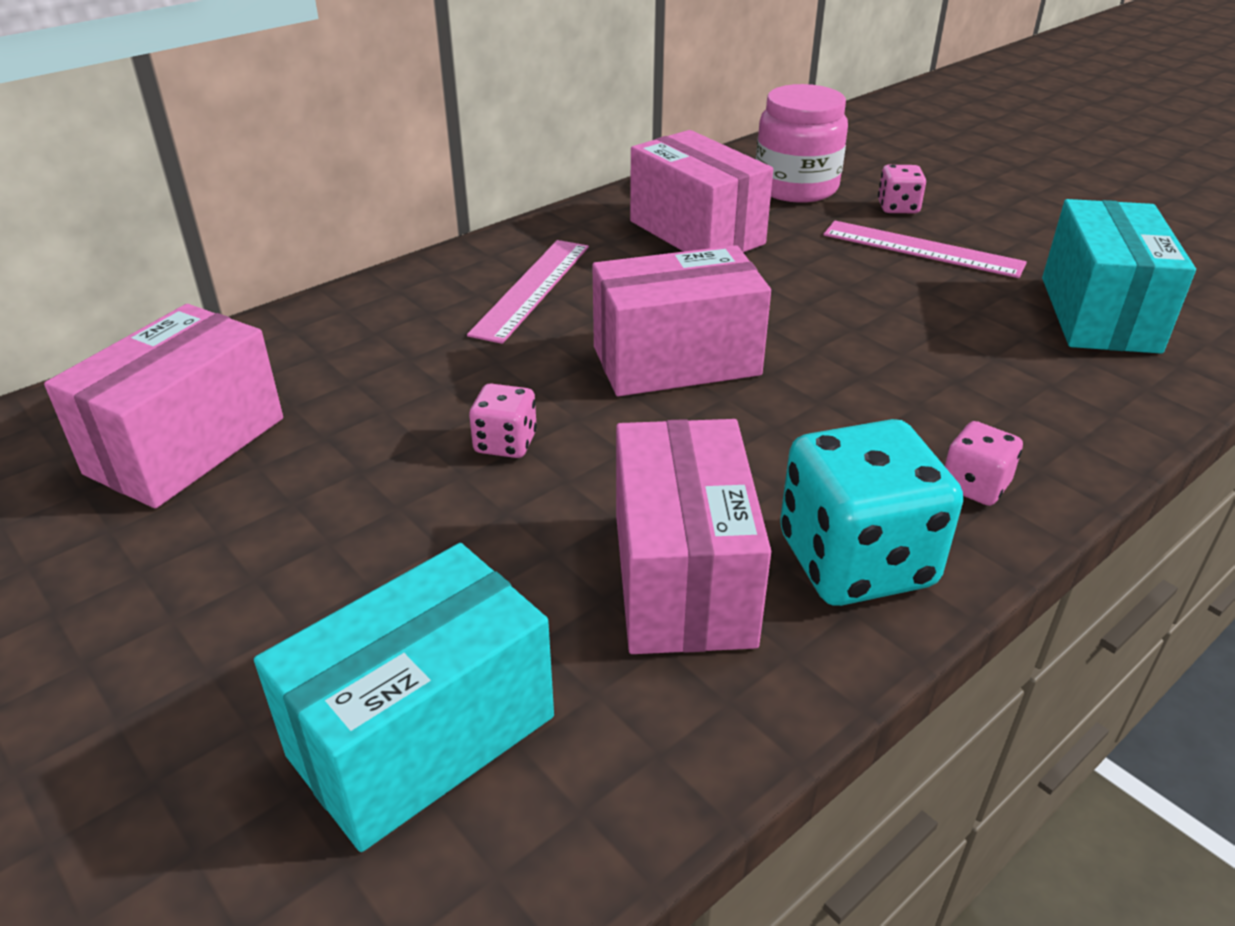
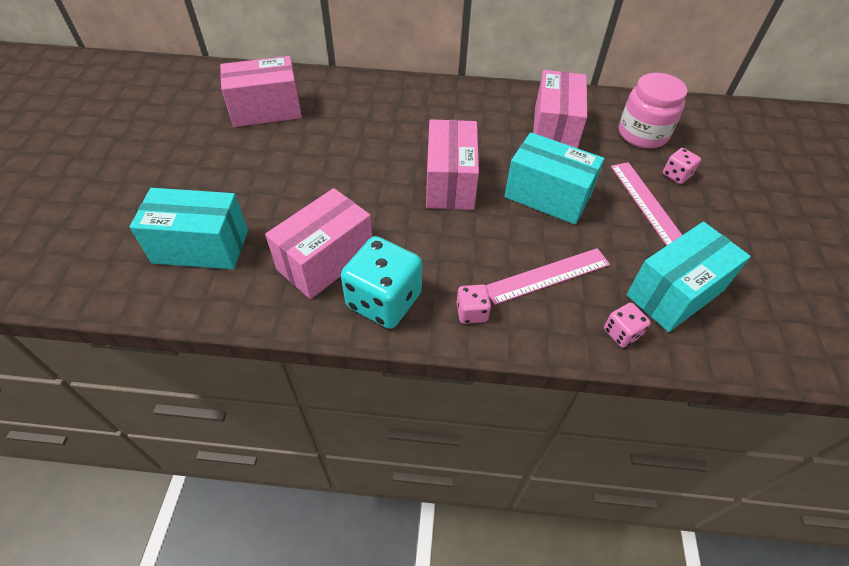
camera: 45 degrees right, 15 degrees up
(505, 443) = (347, 173): pink dice -> pink dice (621, 333)
(532, 289) = (448, 116): pink ruler -> pink ruler (547, 275)
(676, 361) = (450, 182): pink box -> pink box turned 60 degrees clockwise
(816, 303) = (547, 196): none -> turquoise box

